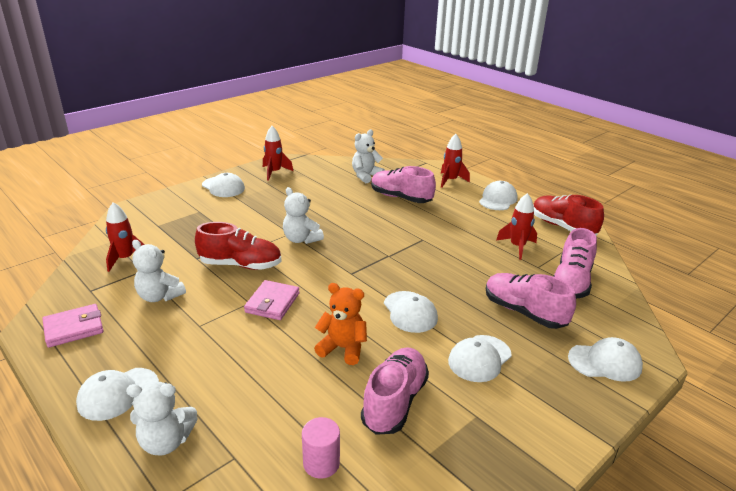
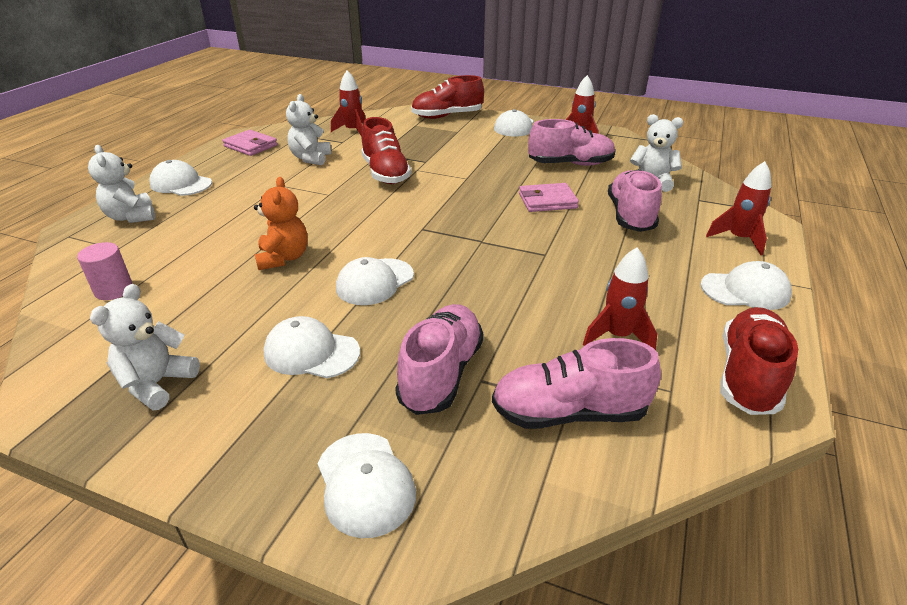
camera: 65 degrees right, 5 degrees up
(160, 206) = (447, 116): none -> red shoe
(272, 303) = (335, 204): pink wallet -> pink wallet (547, 201)
(301, 239) = (460, 186): white teddy bear -> white teddy bear (157, 384)
(394, 402) = (209, 309): pink shoe -> pink shoe (570, 164)

